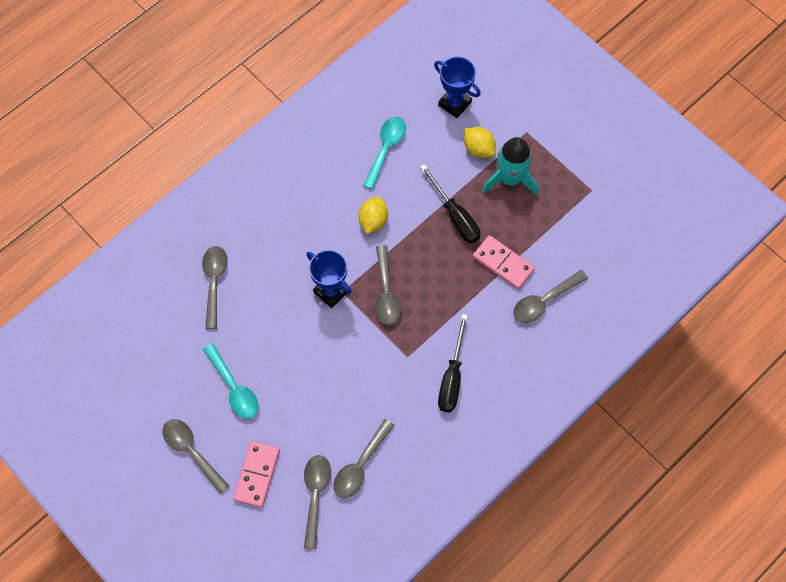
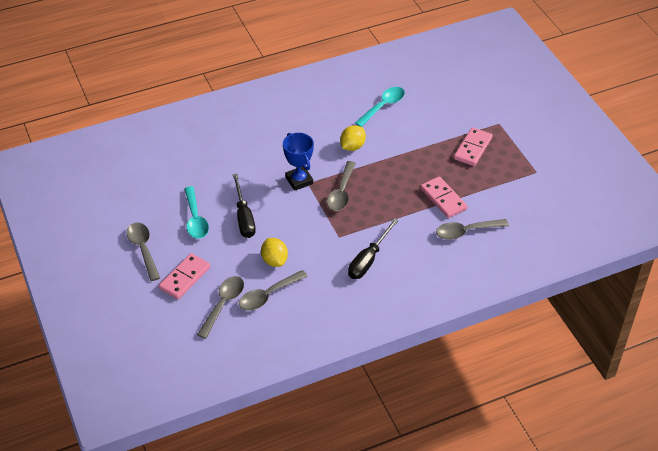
camera: 20 degrees right, 20 degrees down
(214, 282) = (213, 152): grey spoon -> none
(454, 103) = (449, 93): blue trophy -> none
(455, 216) = (418, 160): black screwdriver -> black screwdriver (244, 217)
(478, 149) = (456, 124): yellow lemon -> yellow lemon (274, 260)
(510, 179) = (472, 148): turquoise rocket -> pink domino

